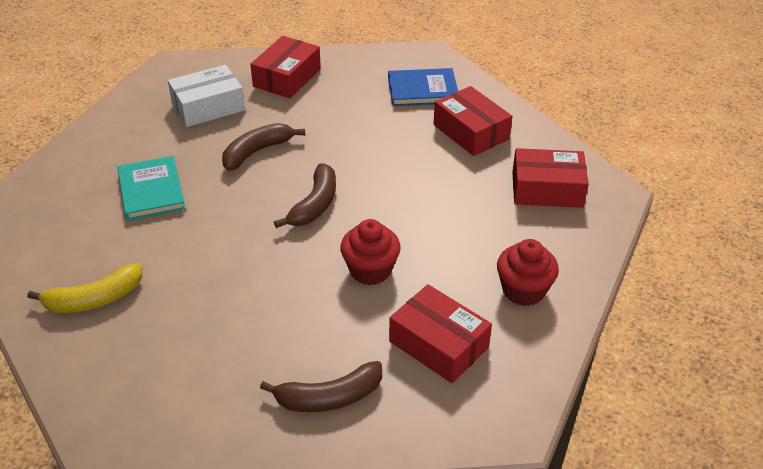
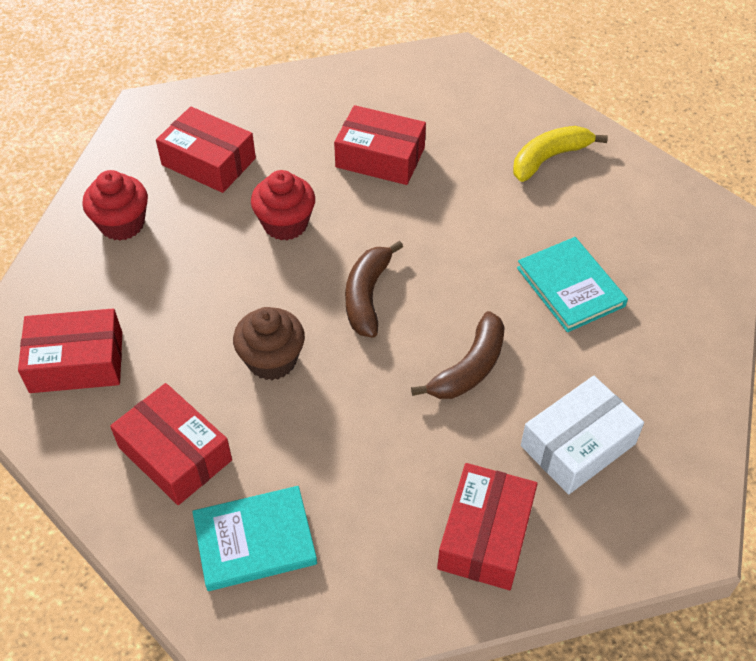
camera: 170 degrees right, 10 degrees up
(260, 324) = (380, 157): none -> red box
(329, 397) = (300, 109): brown banana -> none
(399, 173) = (272, 360): none -> brown cupcake
(422, 90) = (255, 540): blue book -> turquoise book

